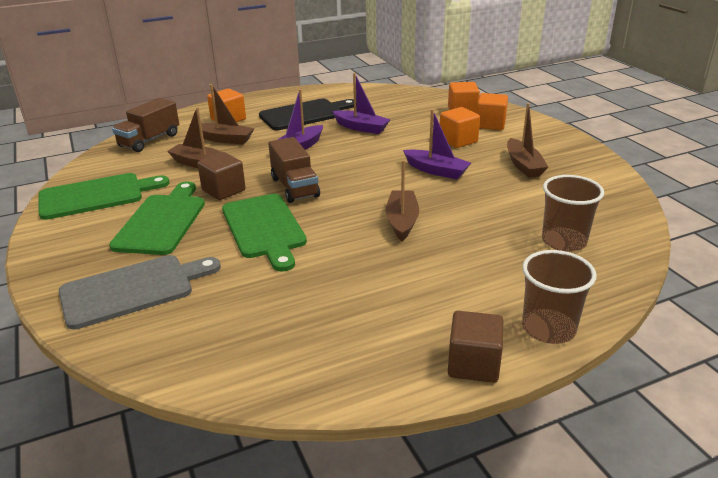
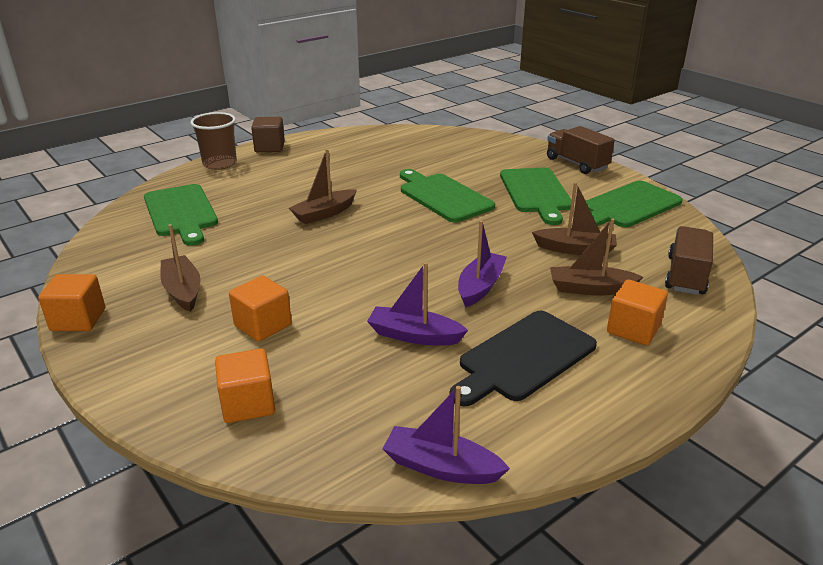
camera: 165 degrees right, 0 degrees up
(133, 290) = (499, 155): grey cutting board -> none
(223, 190) = (514, 223): brown cube -> none
(294, 187) = (445, 234): brown truck -> brown truck (576, 164)
(402, 221) = (324, 213): brown boat -> brown boat turned 60 degrees clockwise
(436, 171) = (294, 271): purple boat -> purple boat (441, 467)
(490, 124) = (204, 371): orange cube -> orange cube (78, 320)
(564, 241) = (181, 212): brown cup -> green cutting board

